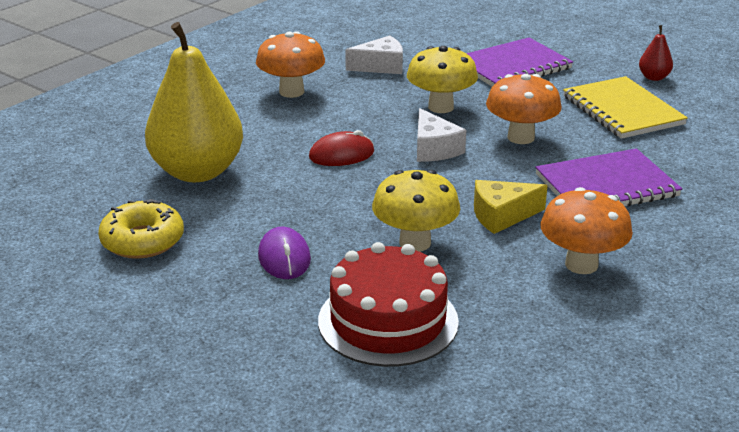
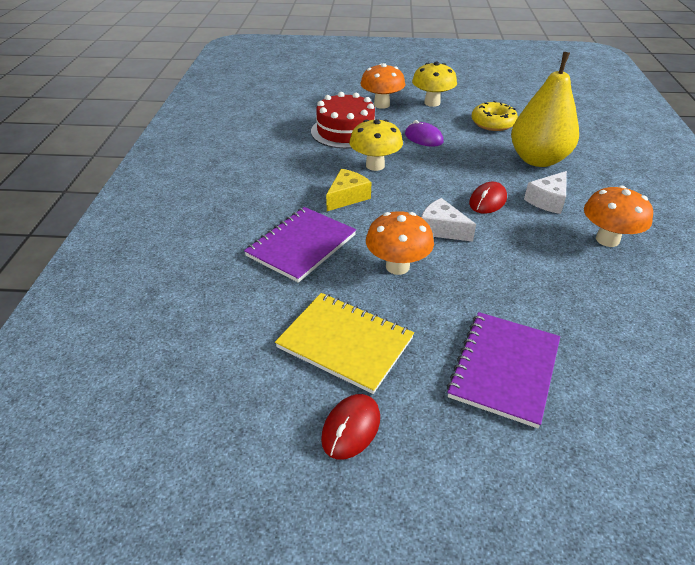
camera: 145 degrees right, 10 degrees up
(381, 66) = (604, 304): white cheese -> white cheese (548, 200)
(441, 107) = (489, 273): yellow mushroom -> yellow mushroom (432, 103)
(581, 264) = (279, 185): orange mushroom -> orange mushroom (381, 105)
(654, 77) = (351, 428): red pear -> red mouse

